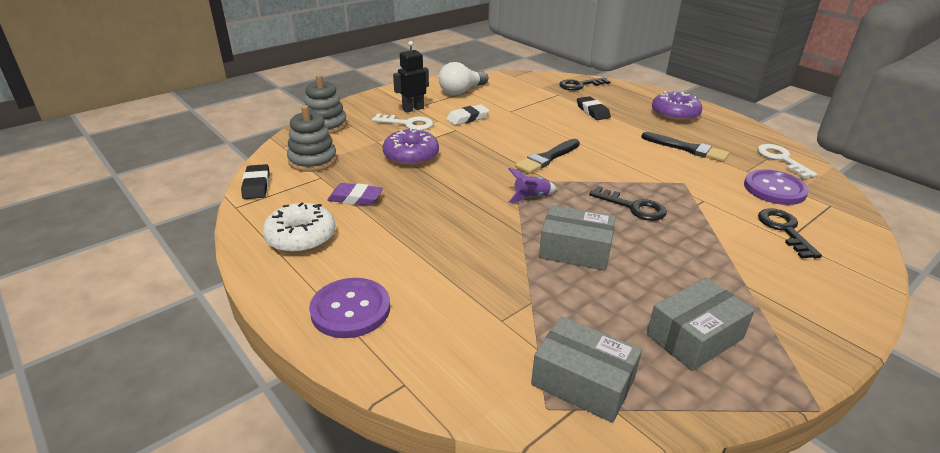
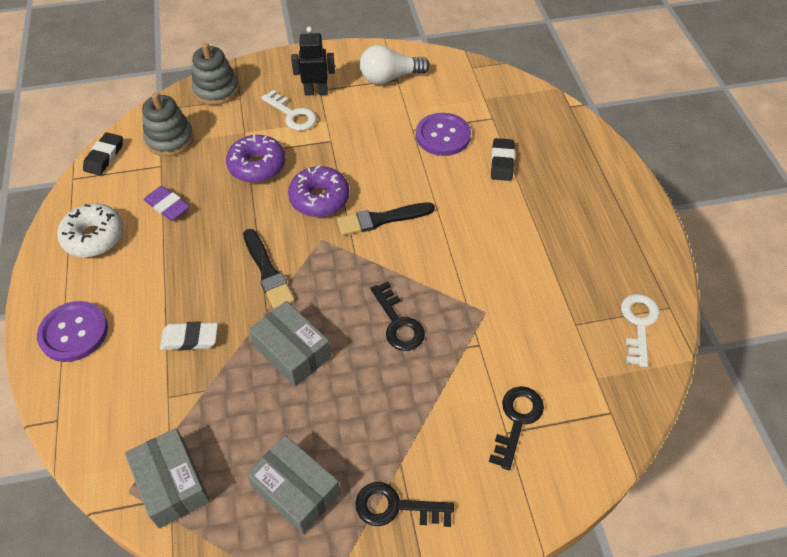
camera: 30 degrees right, 20 degrees up
(467, 118) = (357, 126): white eraser -> white eraser (190, 339)
(531, 197) = (315, 268): purple rocket -> none
(580, 85) = (533, 110): black key -> black key (396, 507)
(675, 114) = (595, 202): purple donut -> purple donut (319, 198)
(687, 148) = (546, 263): black brush -> black brush (267, 272)
(694, 337) = (296, 490): grey box -> grey box turned 45 degrees clockwise
(774, 189) = (575, 363): purple button -> purple button (443, 136)

